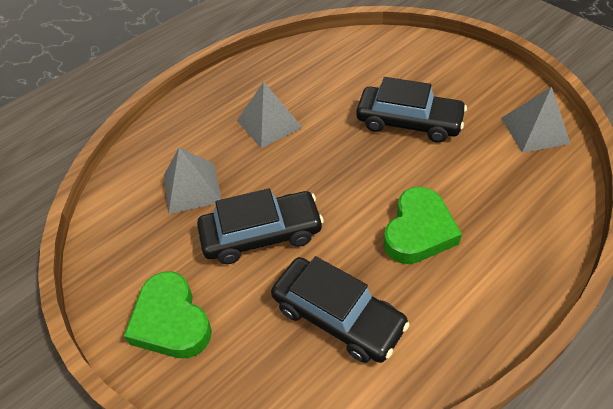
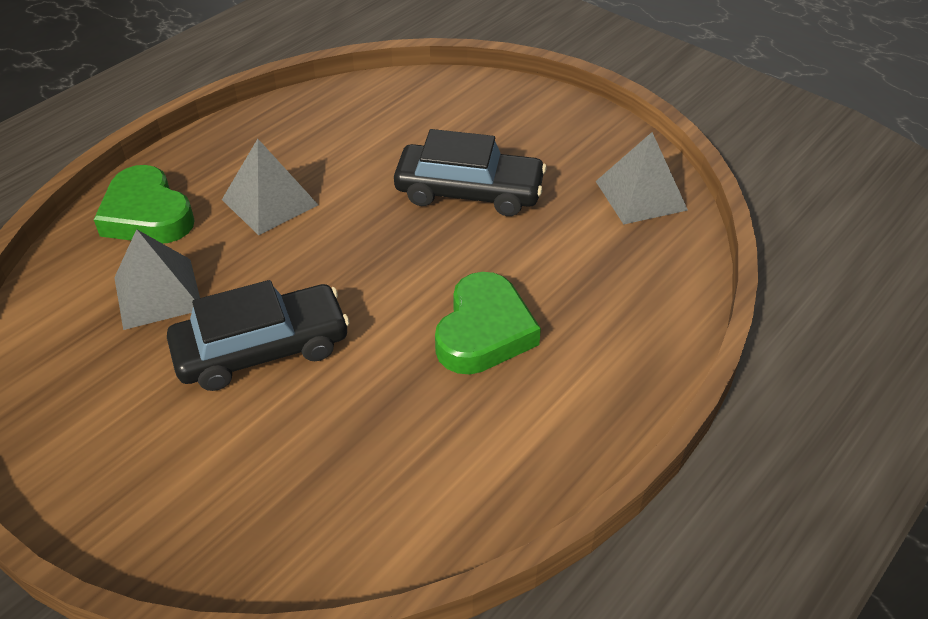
camera: 10 degrees left, 5 degrees down
(171, 321) = (132, 471): green heart -> green heart (147, 215)
(338, 316) = (373, 448): black car -> none

